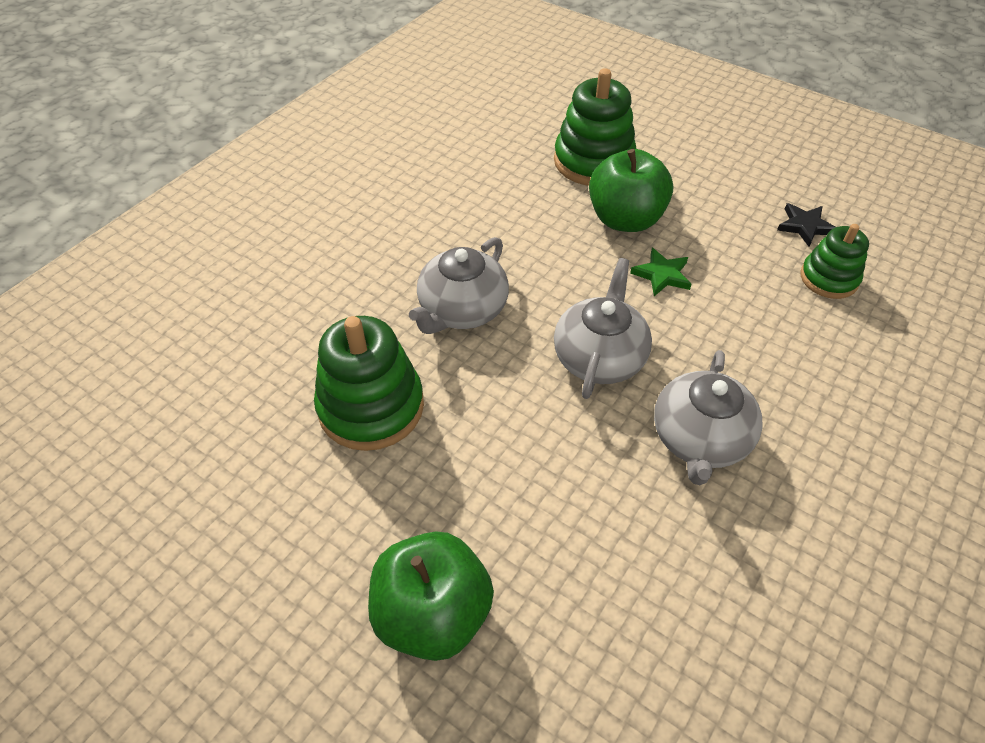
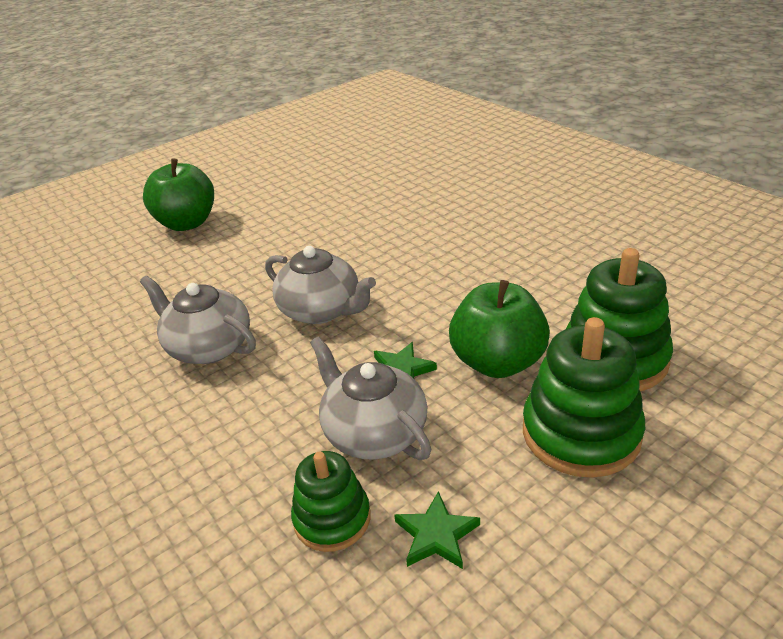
camera: 110 degrees right, 15 degrees down
(371, 406) = (339, 210): green stacking toy -> green stacking toy (581, 433)
(462, 310) = (409, 249): grey teapot -> grey teapot (374, 432)
(805, 226) = (436, 535): black star -> green star

